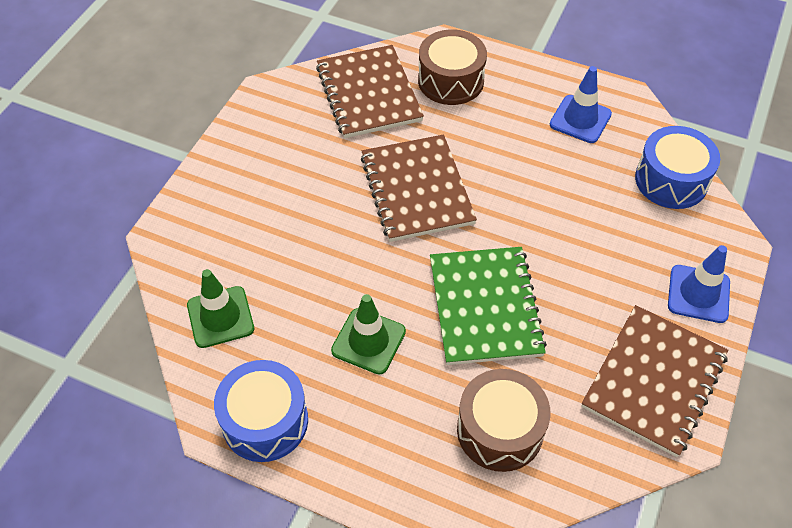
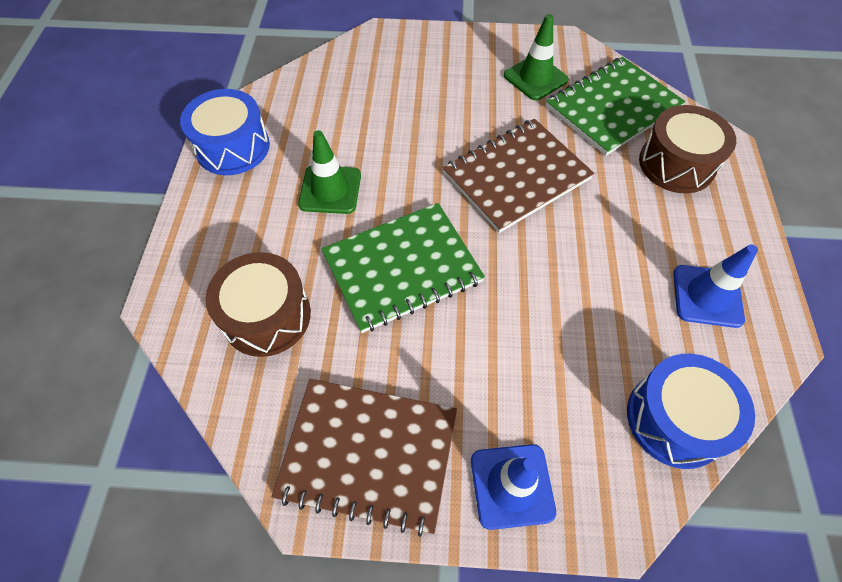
camera: 70 degrees right, 5 degrees up
(220, 317) = (319, 91): green traffic cone -> green traffic cone (535, 78)
(369, 93) = (613, 108): brown notebook -> green notebook

